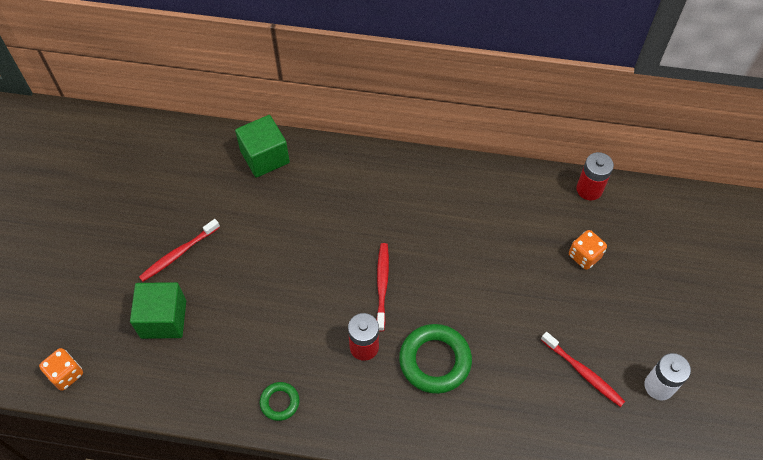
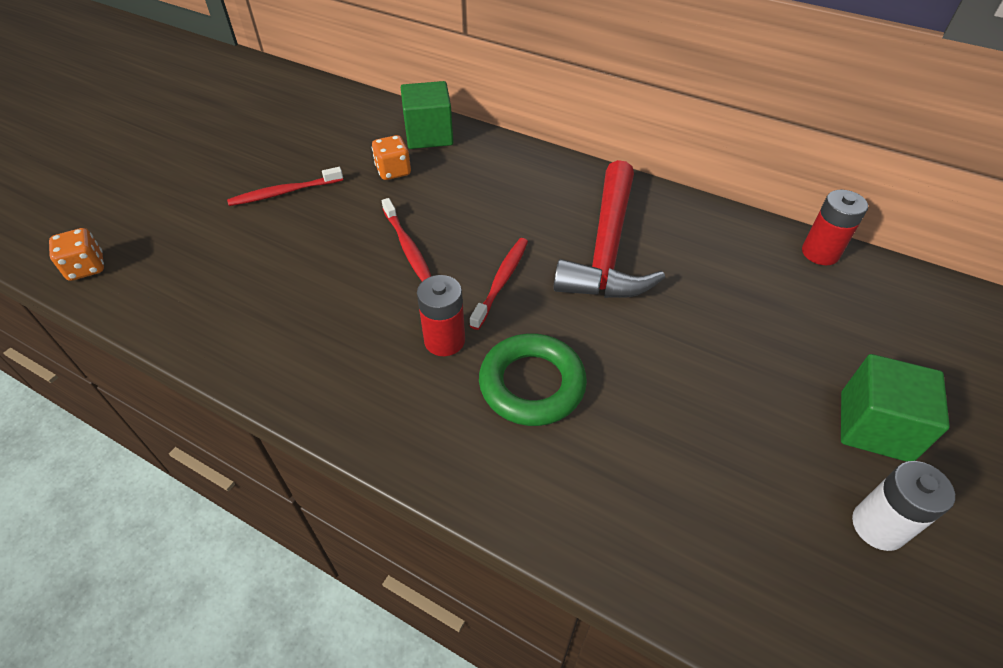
camera: 20 degrees right, 10 degrees down
(163, 319) = (227, 246): green cube -> green cube (875, 426)
(280, 402) = (303, 370): green ring -> none
(445, 231) = (607, 248): none -> red hammer
(583, 372) = (752, 467): red toothbrush -> red toothbrush (408, 247)
(584, 256) = (793, 322): orange dice -> orange dice (393, 171)

